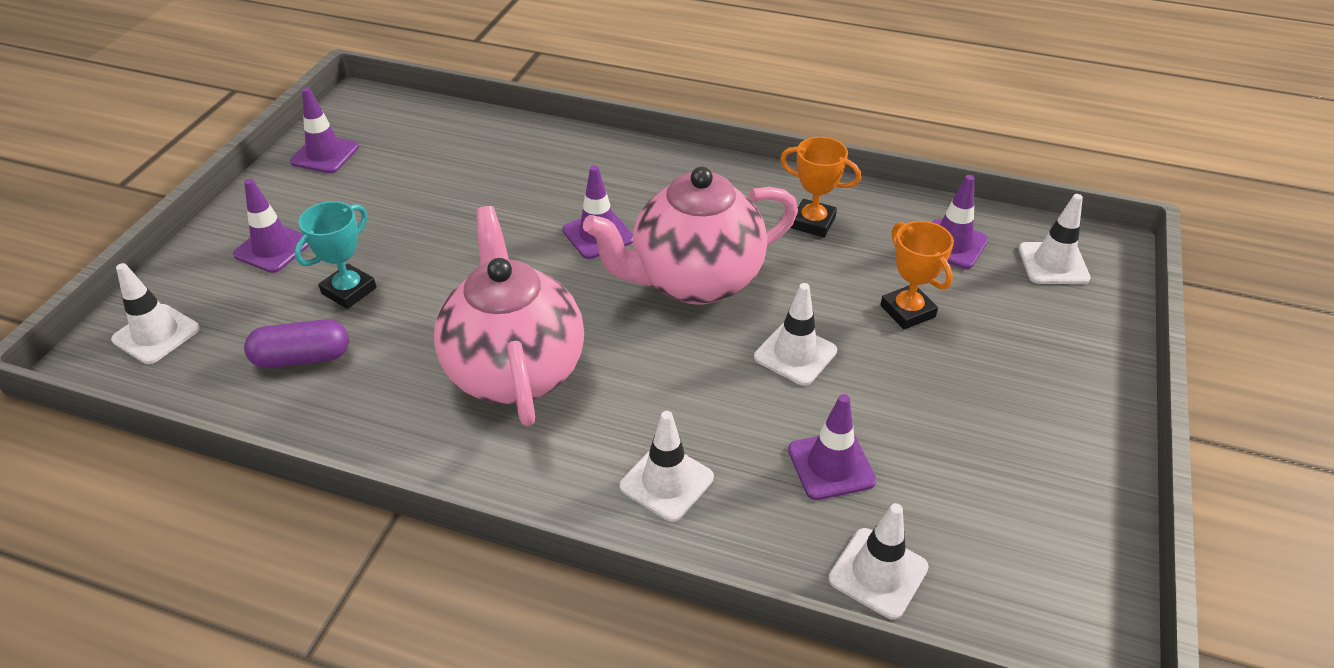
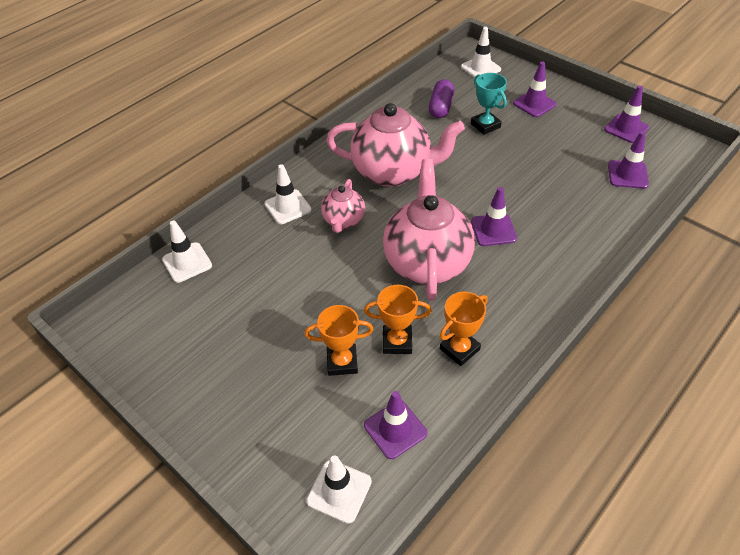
camera: 115 degrees right, 5 degrees up
(661, 394) = (343, 221): none -> pink teapot
(795, 354) = (339, 287): white traffic cone -> none
(831, 465) = (254, 271): purple traffic cone -> purple traffic cone (627, 175)
(841, 273) = (397, 342): none -> orange trophy

